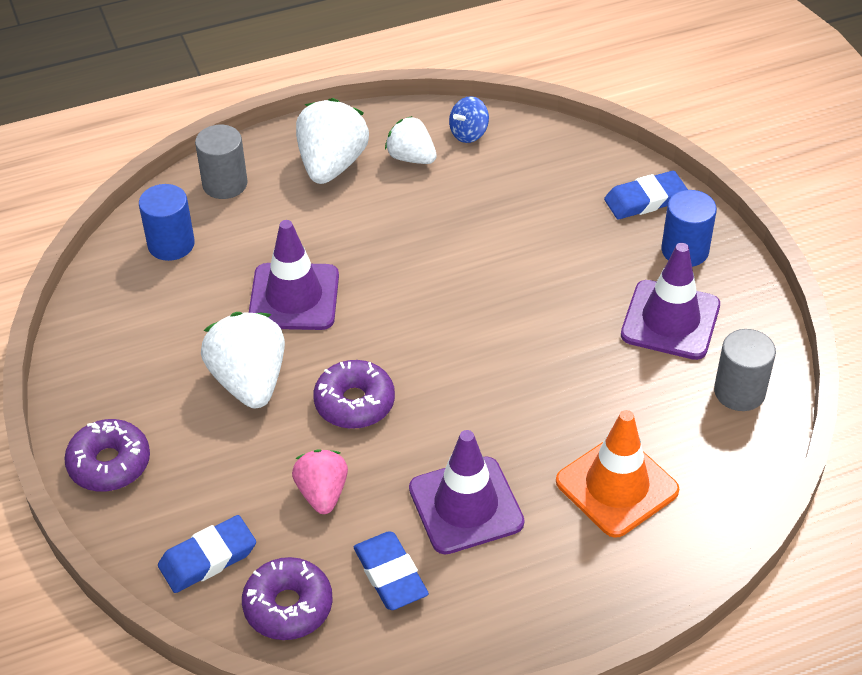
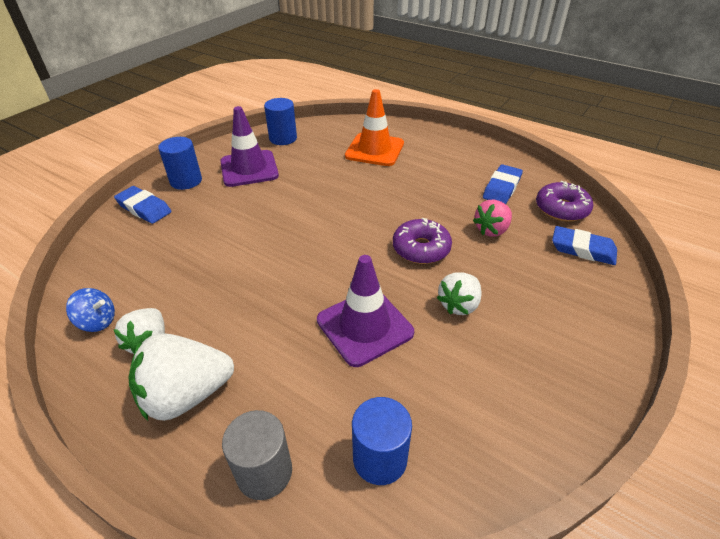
camera: 125 degrees left, 5 degrees down
(109, 463) = (600, 334): purple donut -> none
(249, 381) = (459, 305): white strawberry -> white strawberry, size x0.63
(466, 505) = (437, 183): purple traffic cone -> none
(739, 391) = (283, 138): grey cylinder -> blue cylinder

